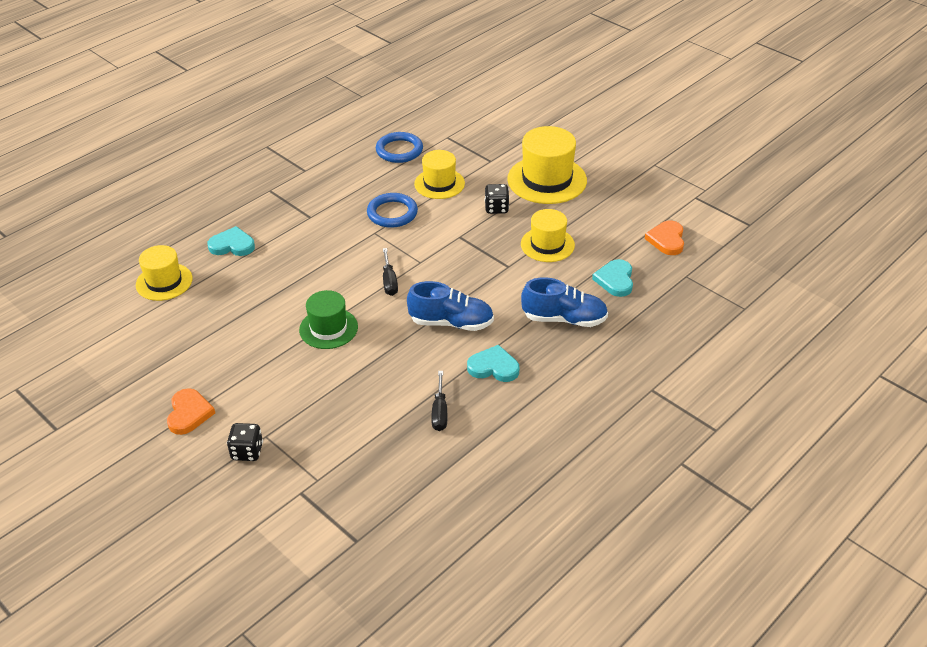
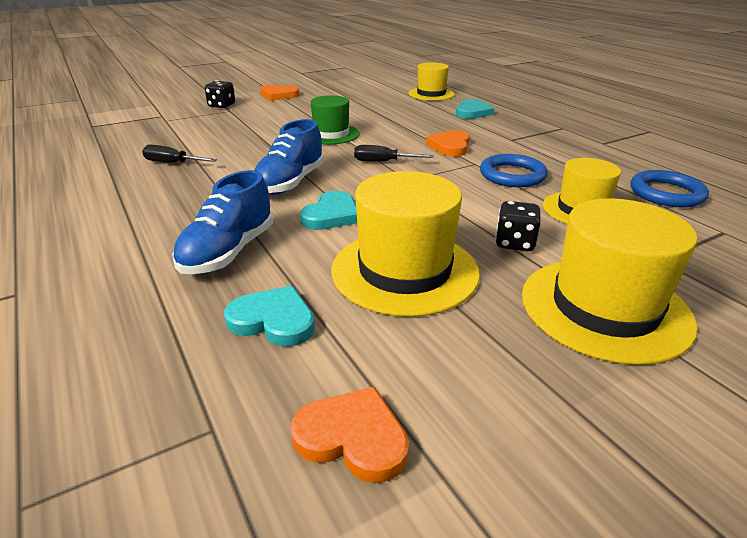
camera: 105 degrees right, 10 degrees down
(339, 249) = (450, 146): none -> orange heart
(493, 367) = (198, 194): turquoise heart -> turquoise heart (331, 215)
(547, 245) = (404, 271): yellow hat -> yellow hat, size x1.57

